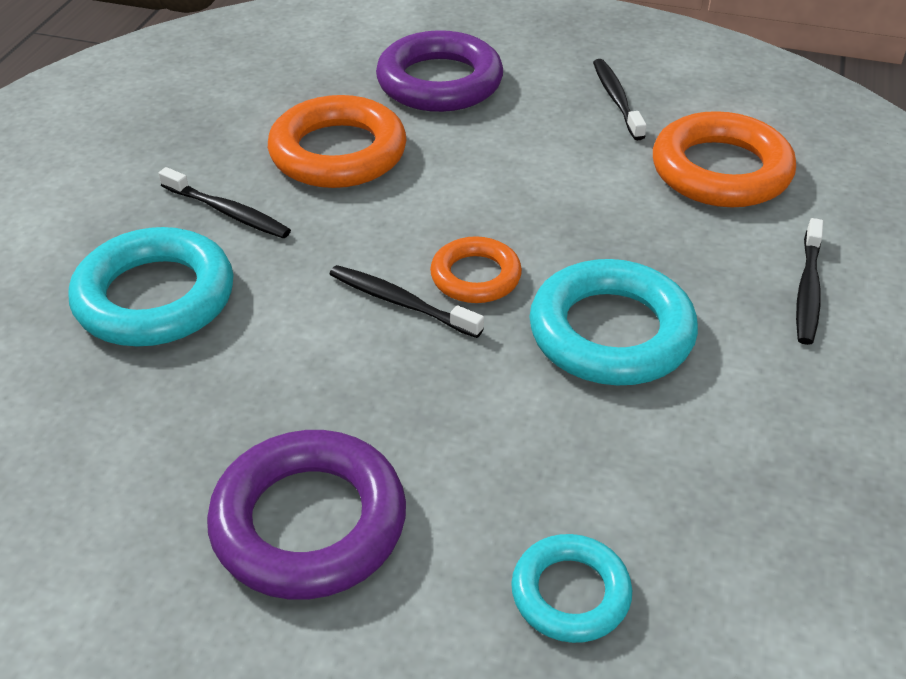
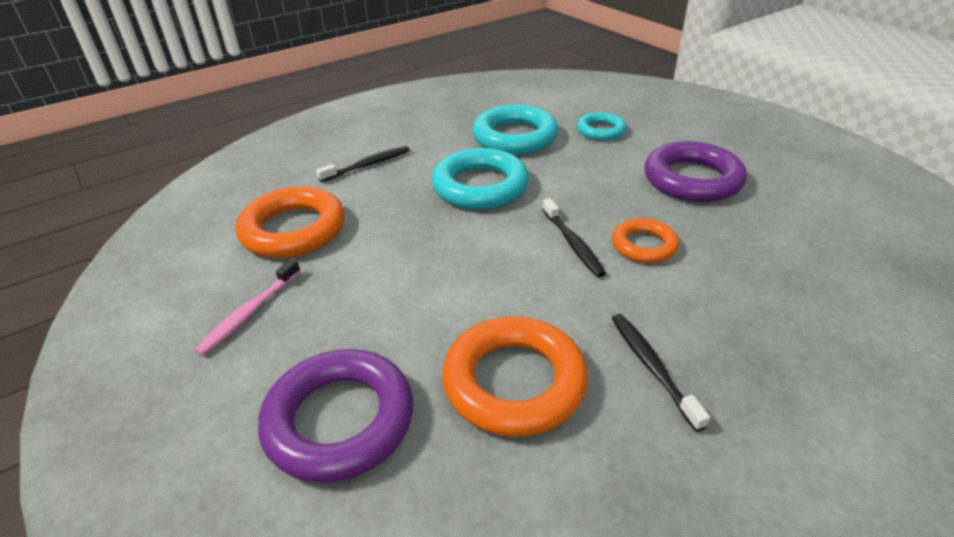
camera: 140 degrees left, 5 degrees down
(155, 297) = (741, 318): turquoise ring -> turquoise ring (515, 137)
(475, 276) = (515, 238): orange ring -> orange ring (644, 245)
(616, 99) = (249, 313): black toothbrush -> pink toothbrush

